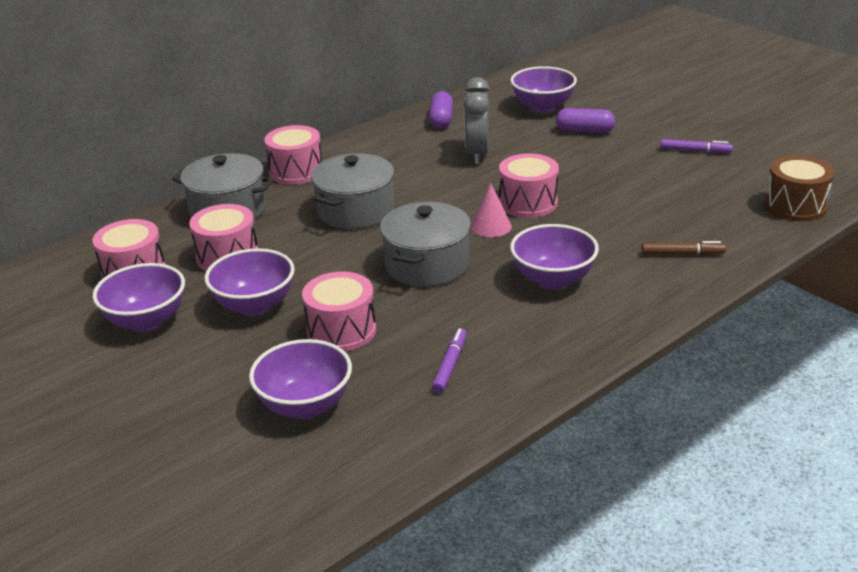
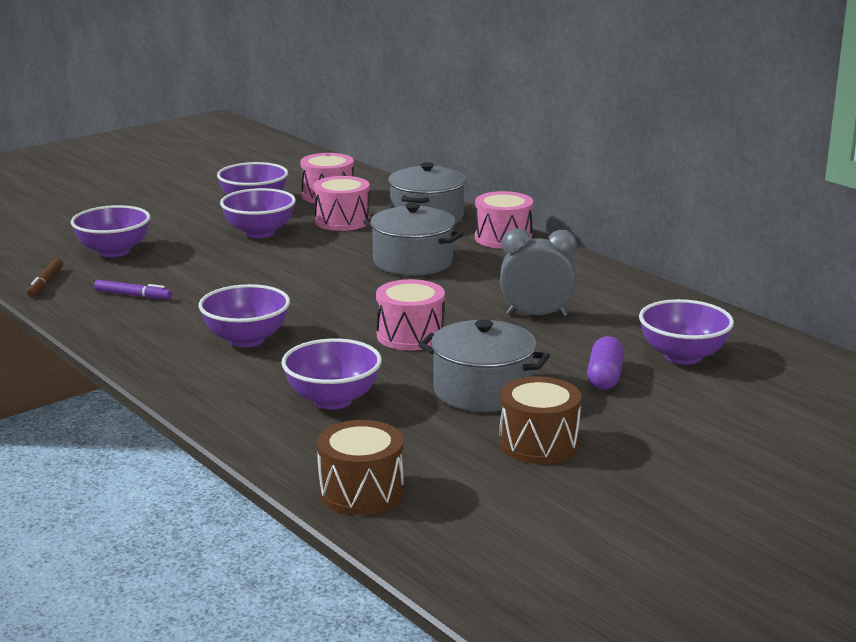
camera: 90 degrees right, 10 degrees down
(341, 330) = (206, 260): pink drum -> none
(427, 265) = (298, 289): grey pot -> grey pot (482, 391)
(441, 120) = (635, 299): purple capsule -> none
(491, 226) = (363, 317): pink cone -> none
(660, 227) = (333, 400): none -> purple bowl
(682, 254) = (269, 406): brown marker -> brown marker (45, 283)
(695, 151) = (538, 444): purple marker -> brown drum

